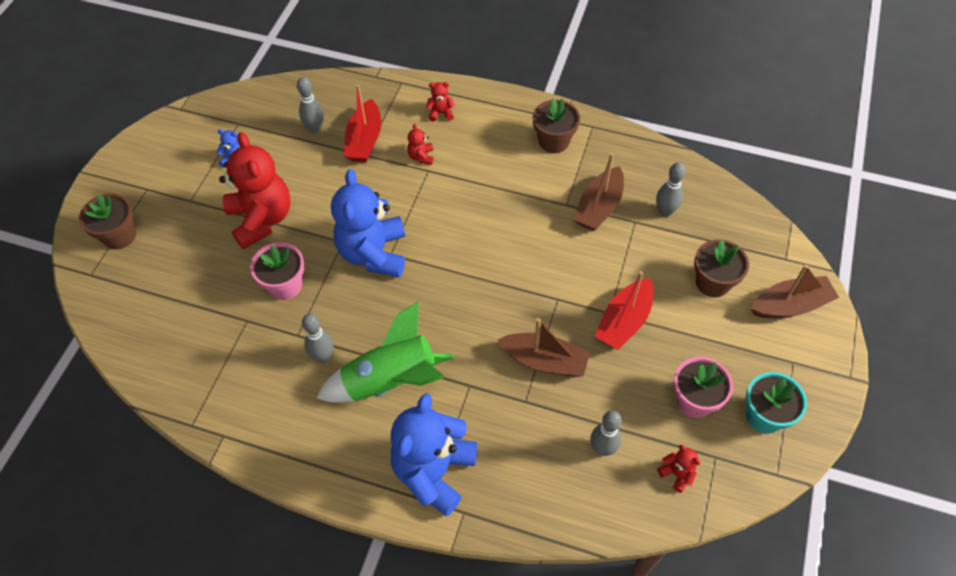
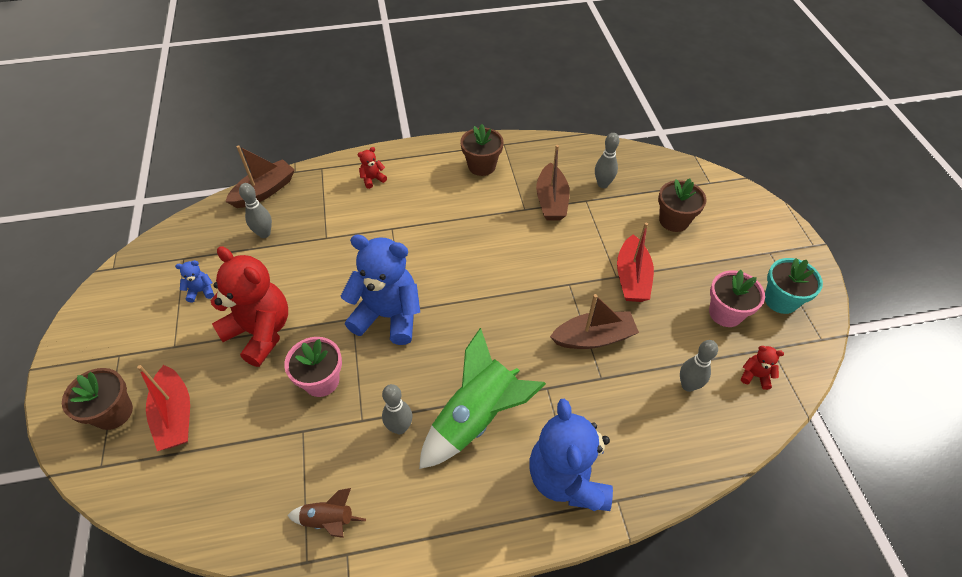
camera: 30 degrees left, 5 degrees down
(225, 402) = (329, 520): none -> brown rocket
(364, 140) = (318, 226): red boat -> red boat (175, 415)
(373, 253) = (388, 316): blue teddy bear -> blue teddy bear turned 135 degrees clockwise
(421, 157) = (378, 220): red teddy bear -> none
(790, 305) = (737, 213): brown boat -> brown boat (264, 191)

